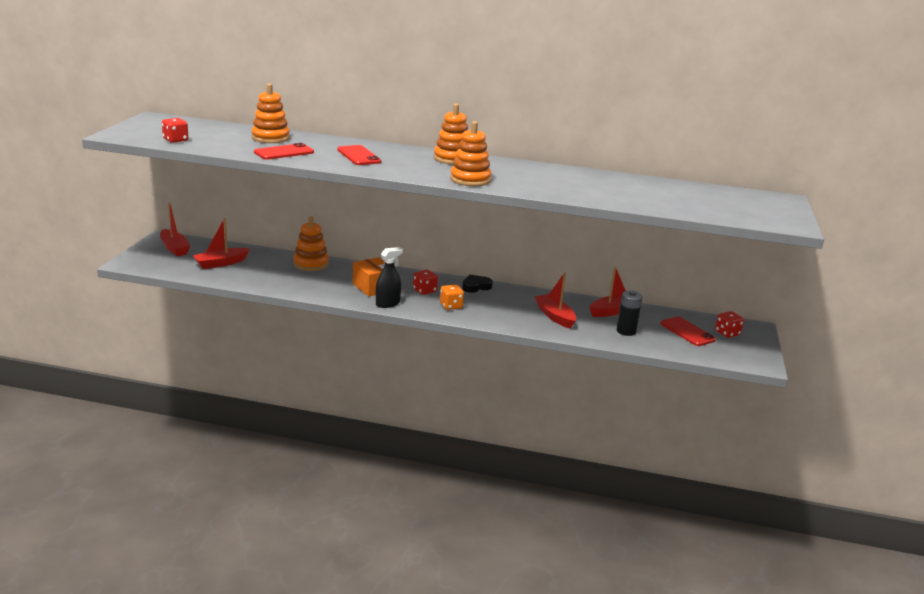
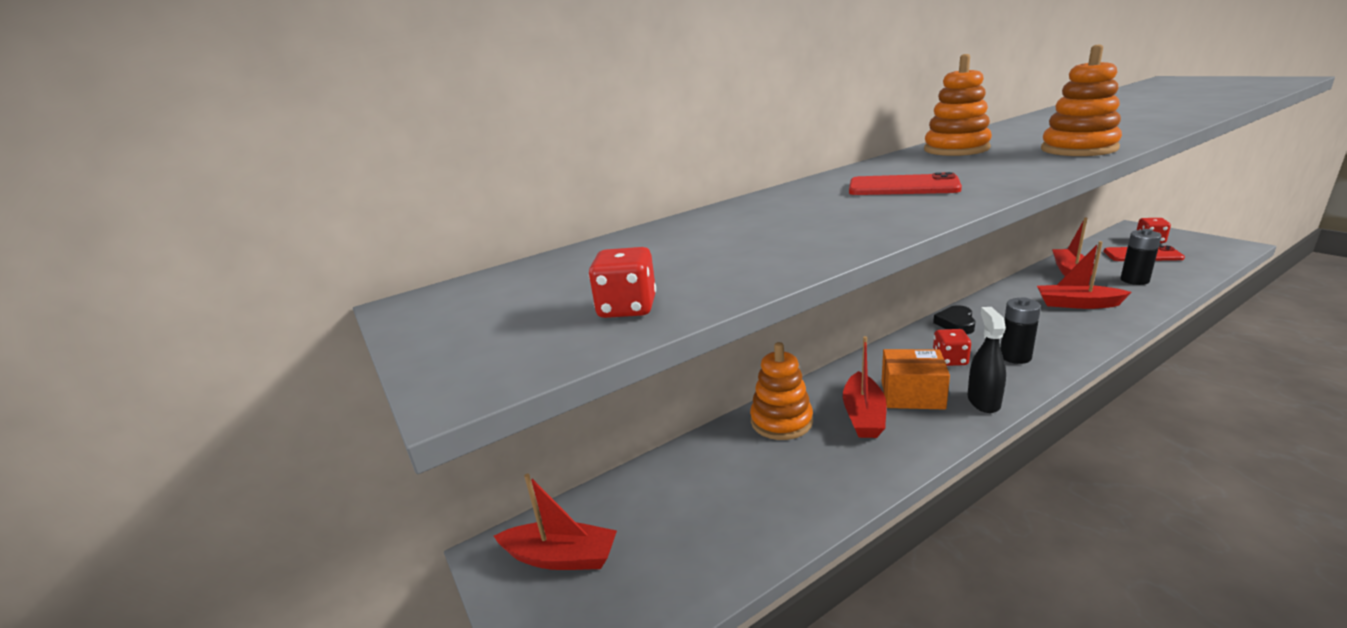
camera: 40 degrees left, 0 degrees up
(221, 263) = (692, 519): red boat -> red boat (863, 415)
(270, 138) = (726, 226): orange stacking toy -> none
(284, 152) = (836, 227): red phone -> none
(451, 306) = (1015, 356): orange dice -> black battery

